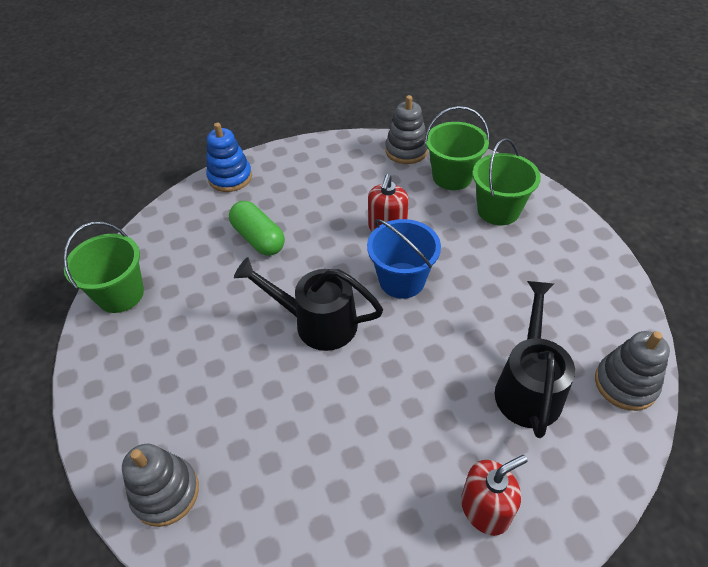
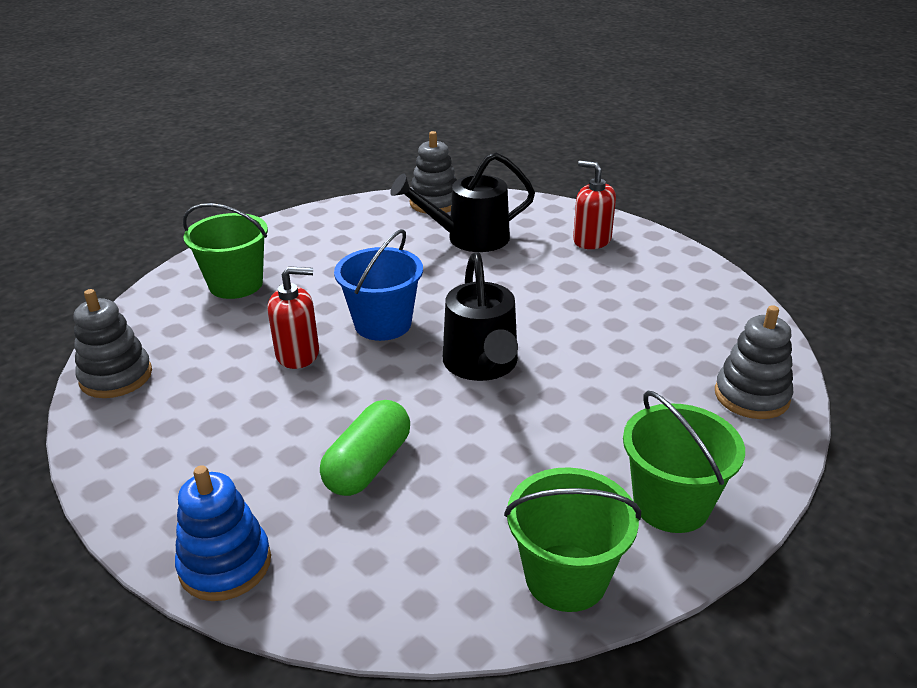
camera: 115 degrees left, 15 degrees down
(452, 177) = (175, 326): green bucket -> green bucket (671, 504)

